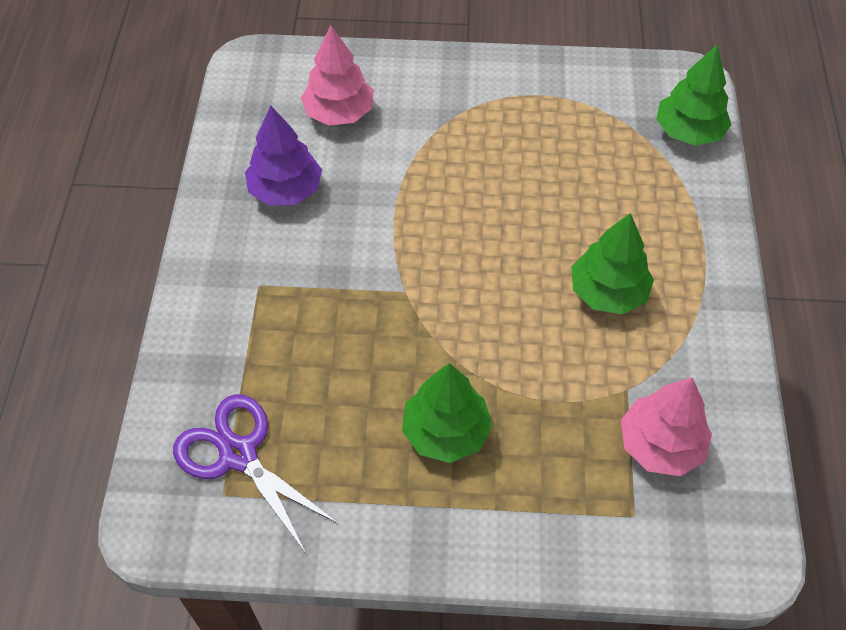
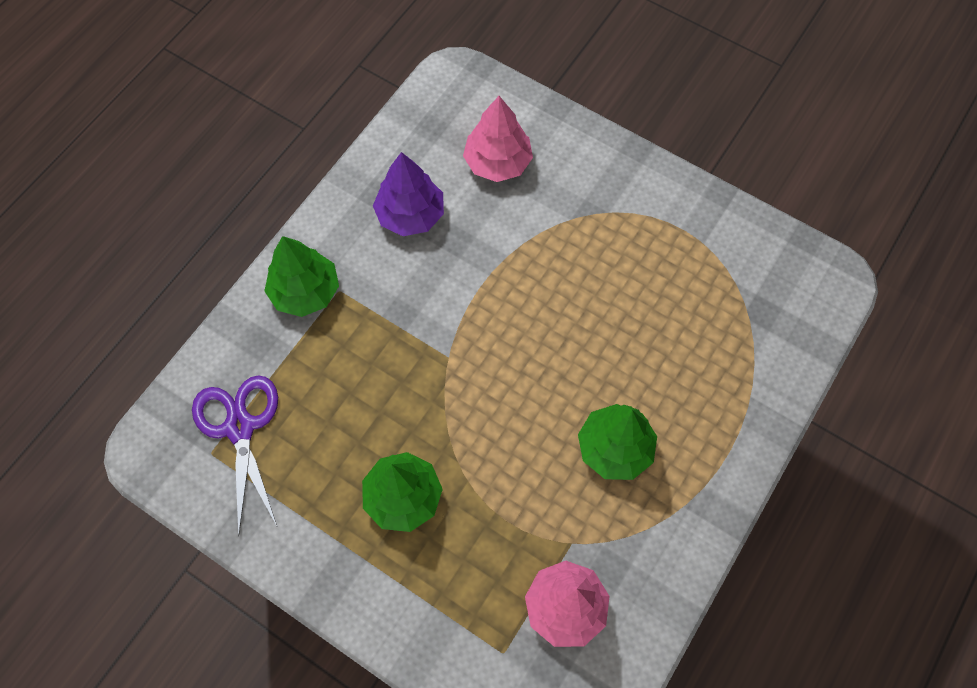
camera: 30 degrees right, 10 degrees up
(688, 132) = (794, 333): green tree -> green tree (305, 291)

